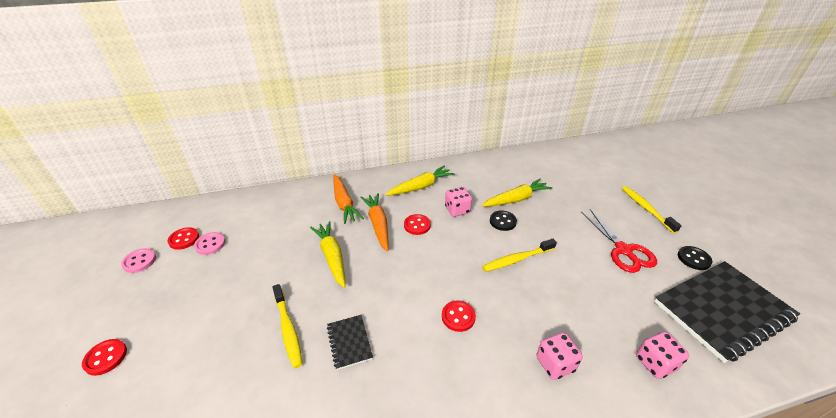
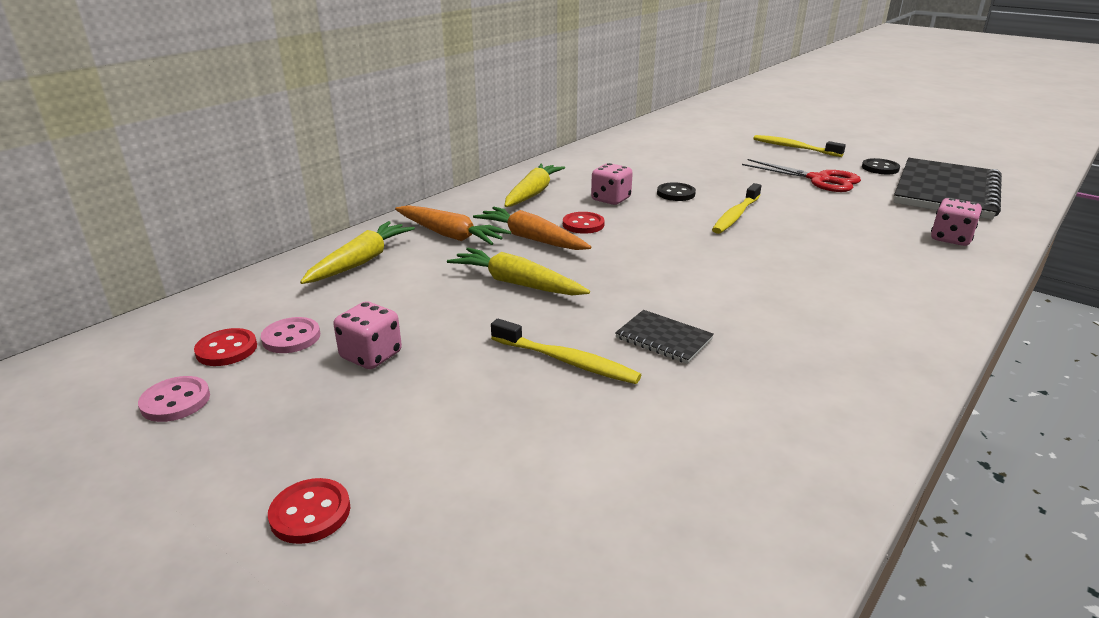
camera: 35 degrees left, 10 degrees down
(458, 317) = (747, 274): red button -> none
(516, 199) = (662, 174): yellow carrot -> yellow carrot (360, 262)
(555, 364) = (882, 270): pink dice -> pink dice (371, 356)

